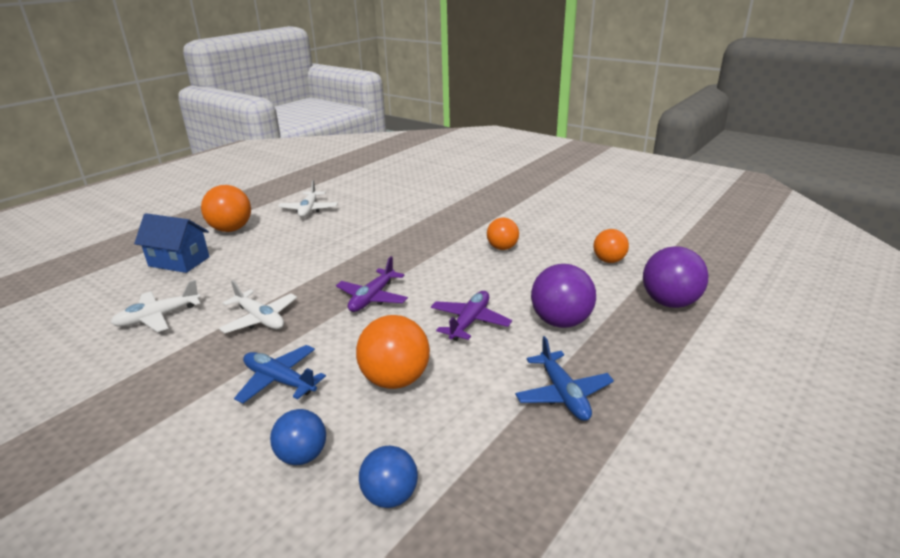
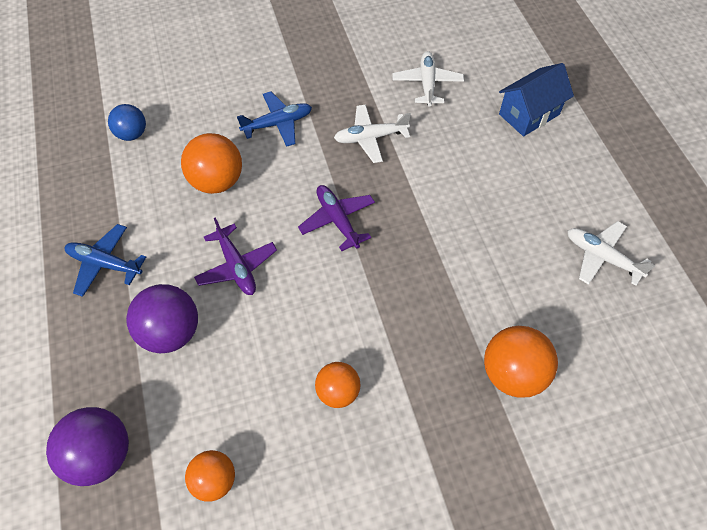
camera: 125 degrees right, 30 degrees up
(231, 229) = (587, 169): orange ball -> orange ball (512, 373)
(302, 456) = (198, 111): blue ball -> none

